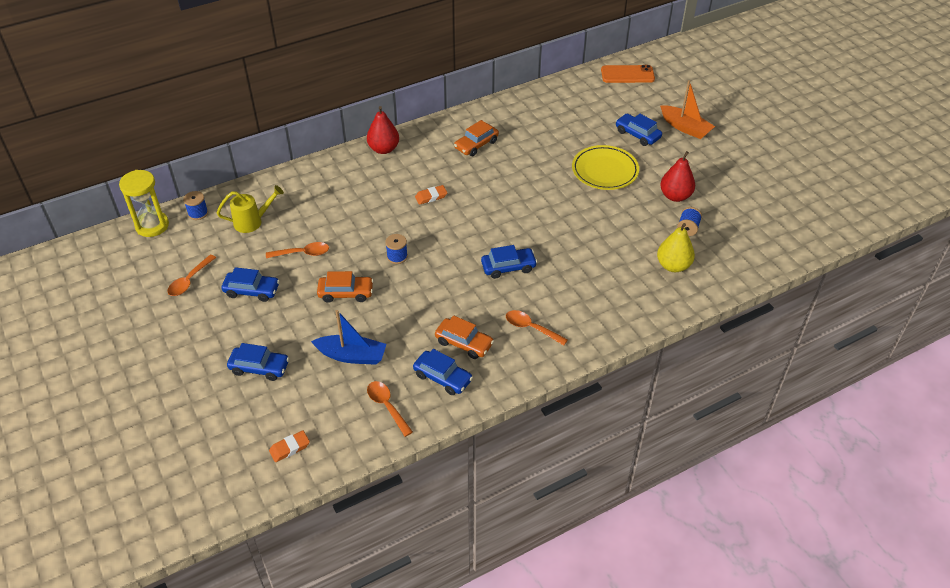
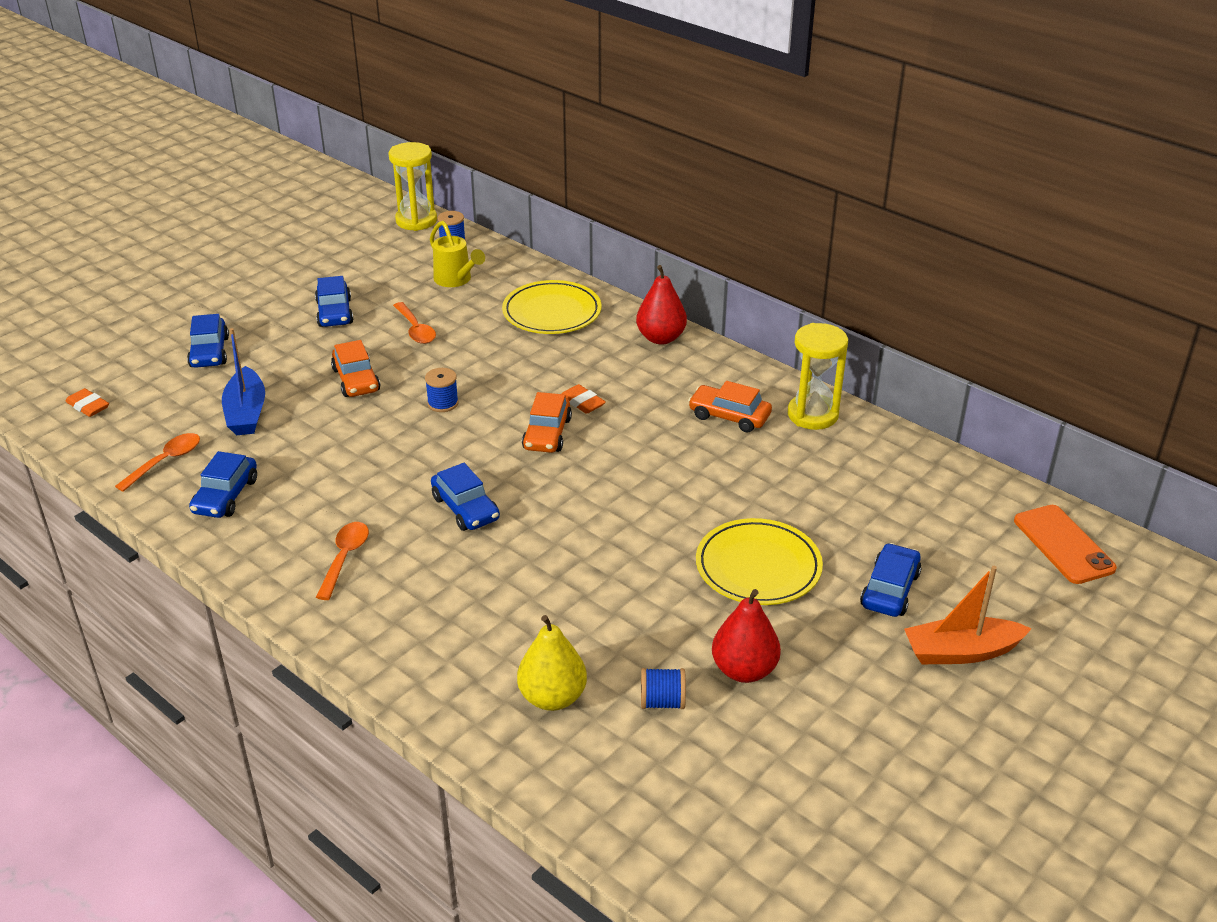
camera: 70 degrees right, 10 degrees down
(189, 281) = (335, 268): orange spoon -> none
(324, 186) = (552, 312): none -> yellow plate
(464, 343) = (295, 500): orange car -> orange car (547, 434)
(491, 116) = (812, 415): none -> yellow hourglass
(685, 128) = (961, 652): orange boat -> orange boat turned 60 degrees clockwise

